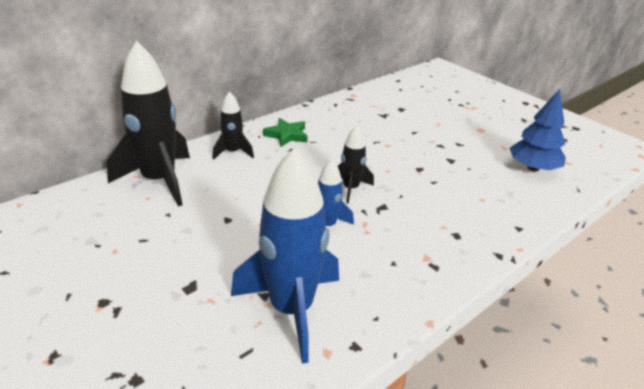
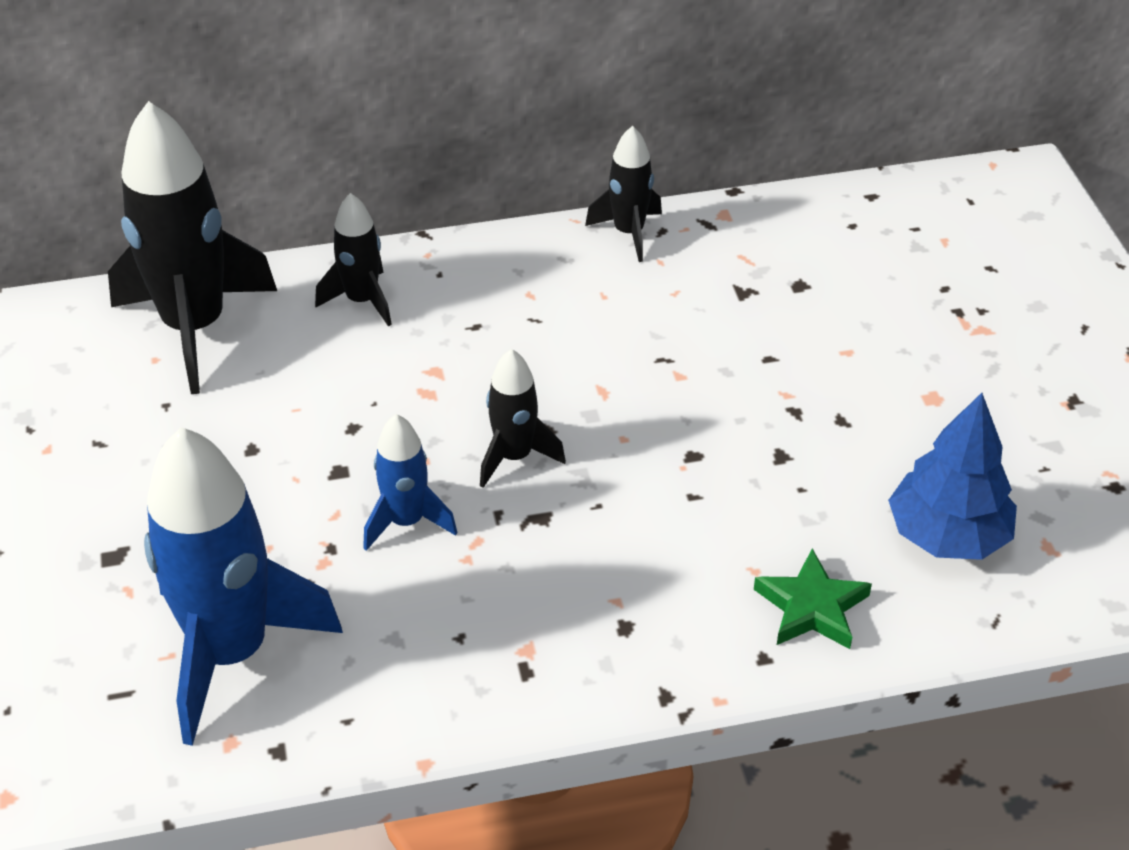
camera: 30 degrees right, 10 degrees up
(286, 135) = (493, 288): green star -> green star (811, 607)
(323, 107) = (628, 233): none -> black rocket

